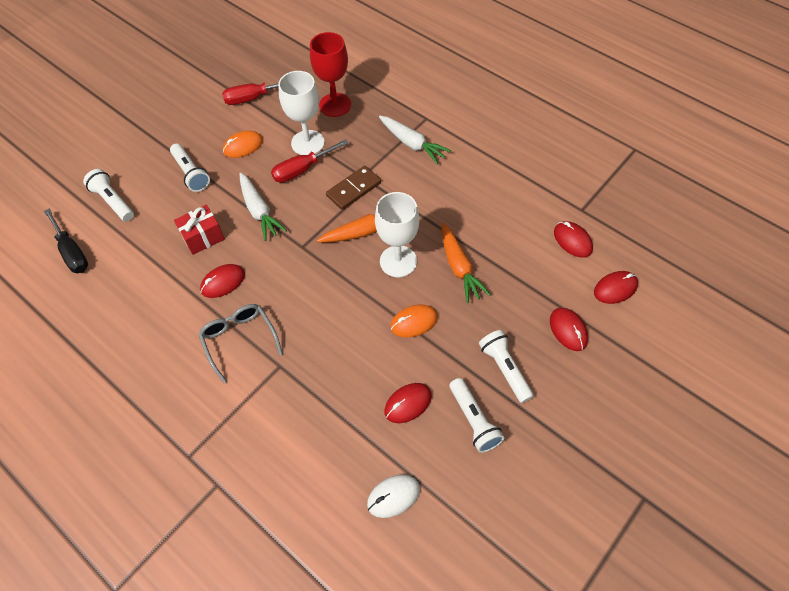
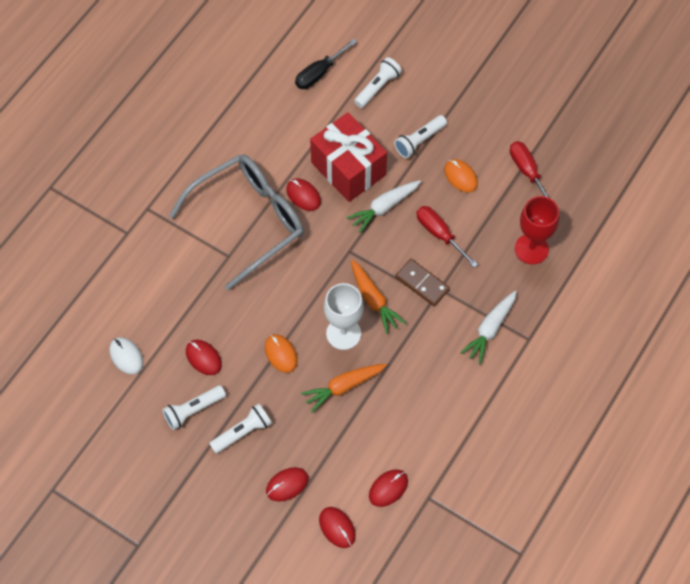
camera: 80 degrees right, 5 degrees up
(203, 237) = (348, 169): red gift -> red gift, size x1.89
(239, 340) = (248, 221): grey glasses -> grey glasses, size x1.97
(307, 143) = (474, 233): white goblet -> none

